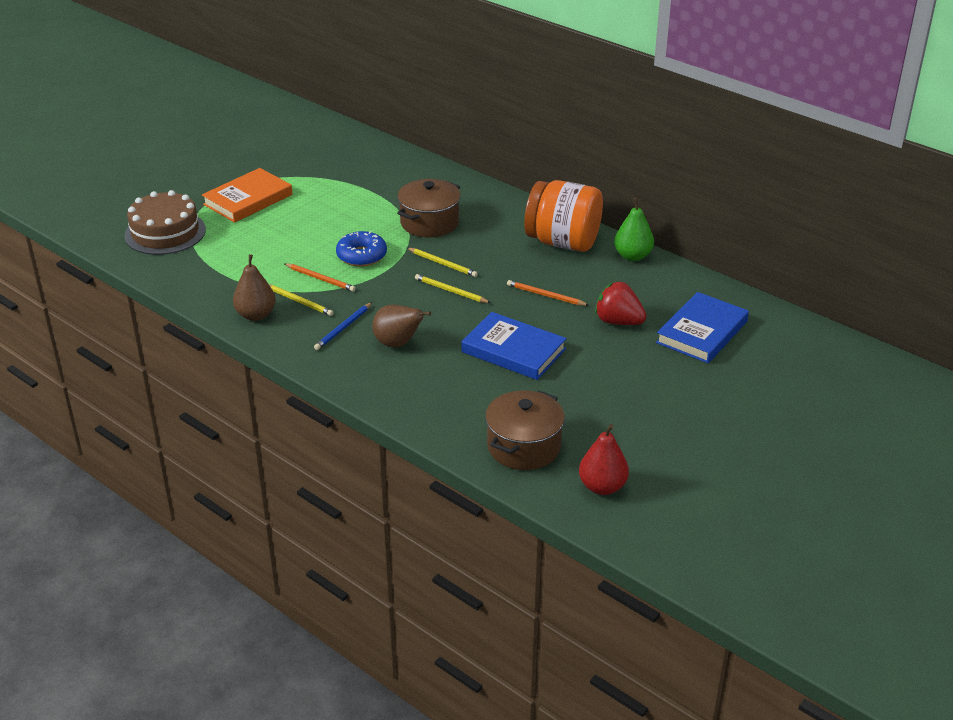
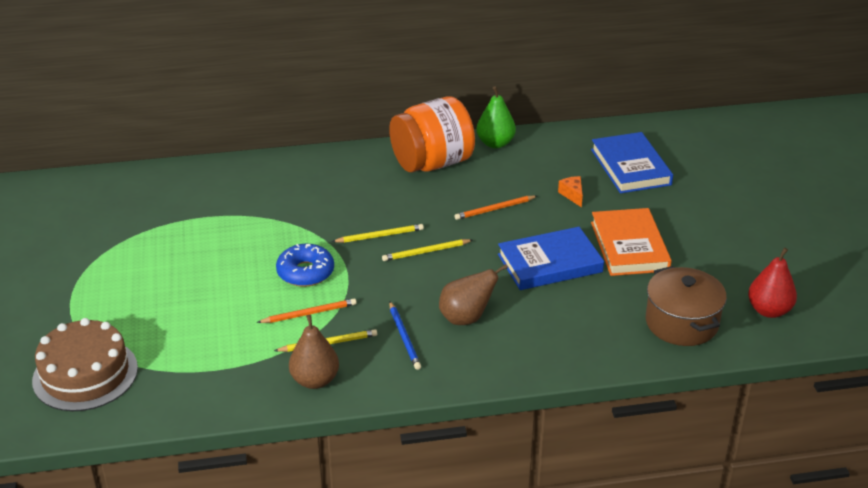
camera: 50 degrees left, 0 degrees up
(248, 199) = (109, 293): orange book -> orange book (629, 246)
(429, 223) = (307, 211): brown pot -> none
(618, 321) = (572, 195): red strawberry -> orange cheese

